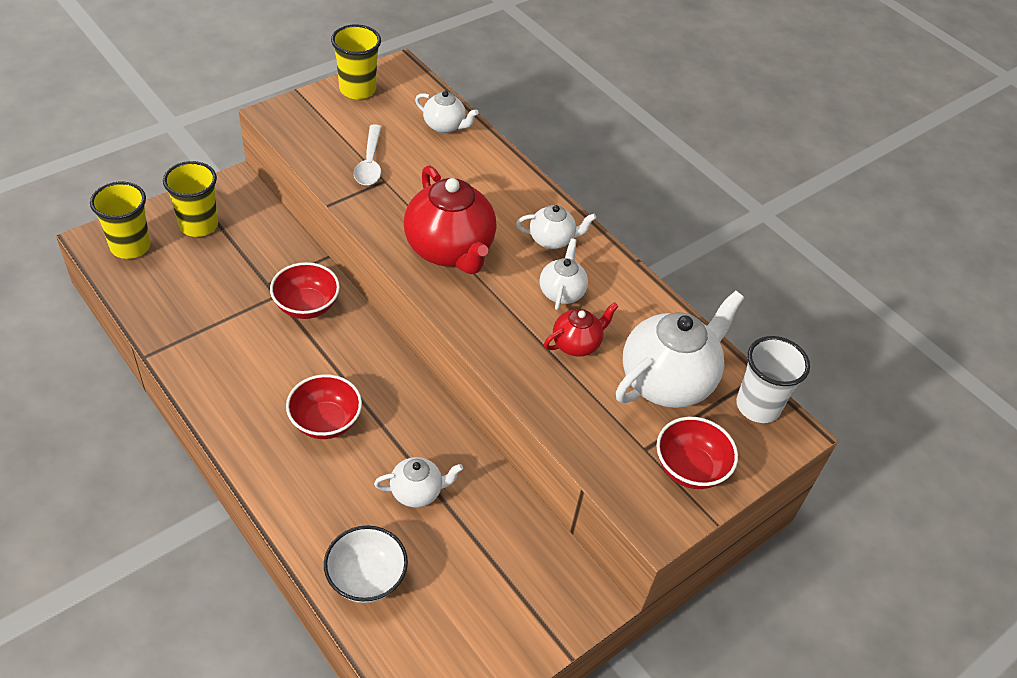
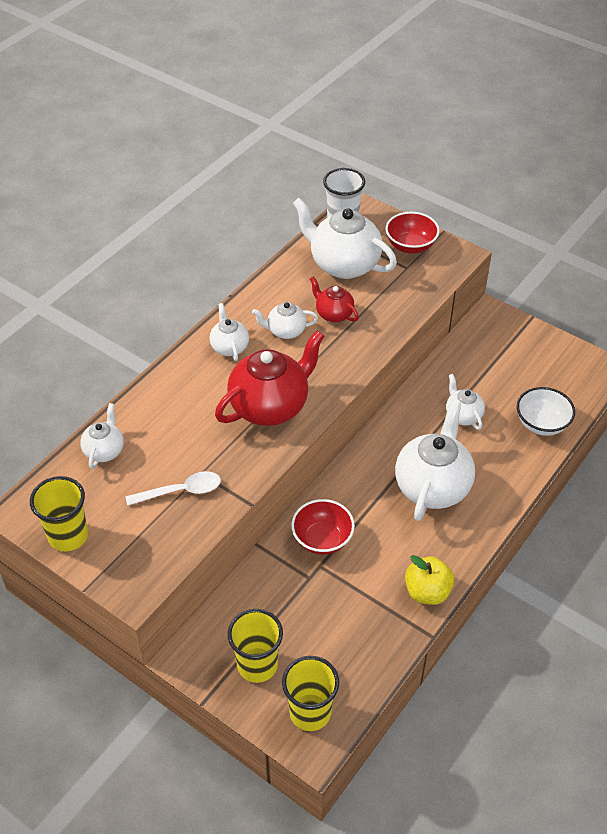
camera: 100 degrees left, 0 degrees up
(196, 369) = (427, 592): none -> yellow apple
(325, 422) = (433, 486): red bowl -> white teapot

